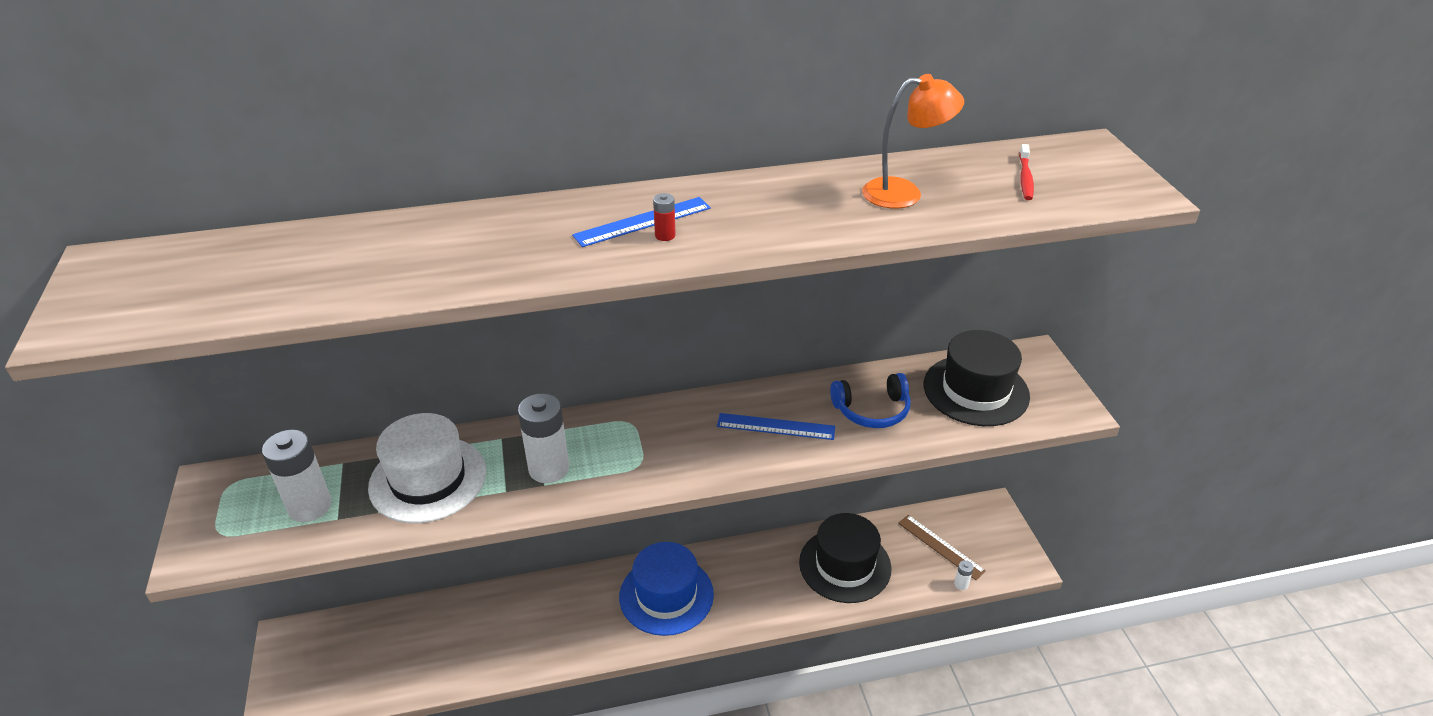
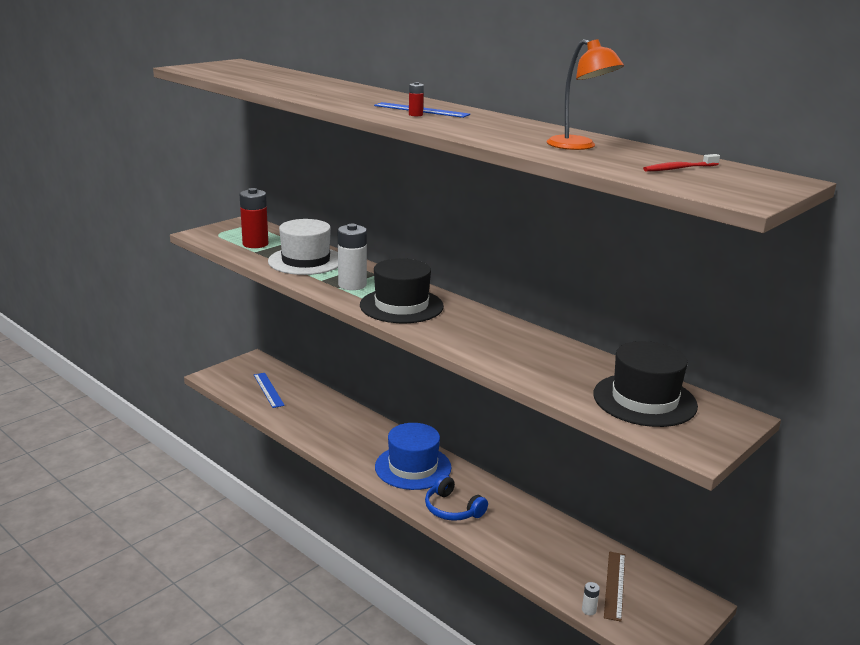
camera: 55 degrees right, 15 degrees down
(310, 506) = (255, 244): white battery -> red battery
(776, 426) = (483, 336): blue ruler -> blue ruler (268, 390)
(845, 565) = (532, 538): black hat -> black hat (401, 306)
(872, 410) = (553, 364): blue headphones -> blue headphones (452, 509)

